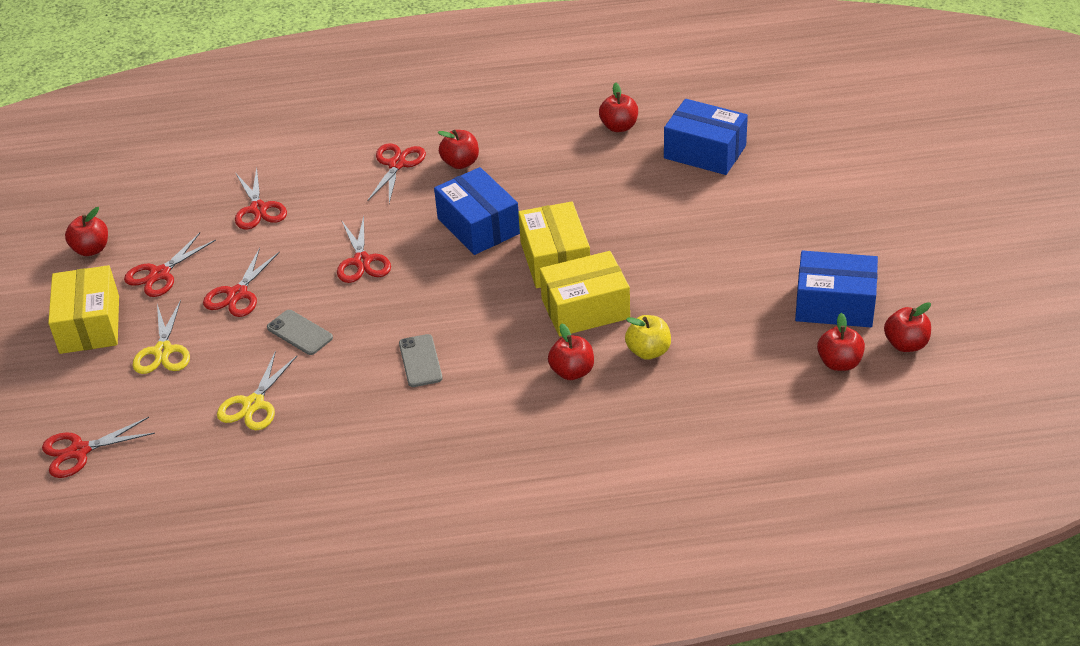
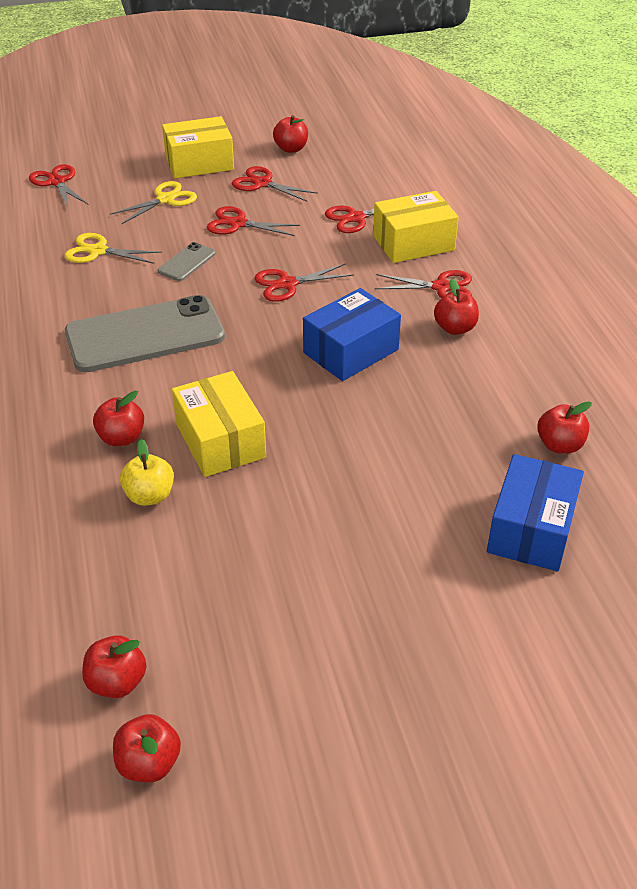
camera: 80 degrees right, 0 degrees up
(163, 351) = (166, 199): yellow scissors -> yellow scissors turned 150 degrees clockwise
(420, 361) = (145, 335): grey phone -> grey phone, size x2.26
(555, 260) = (300, 411): yellow box -> yellow box (413, 243)
(834, 304) = (231, 677): blue box -> none

